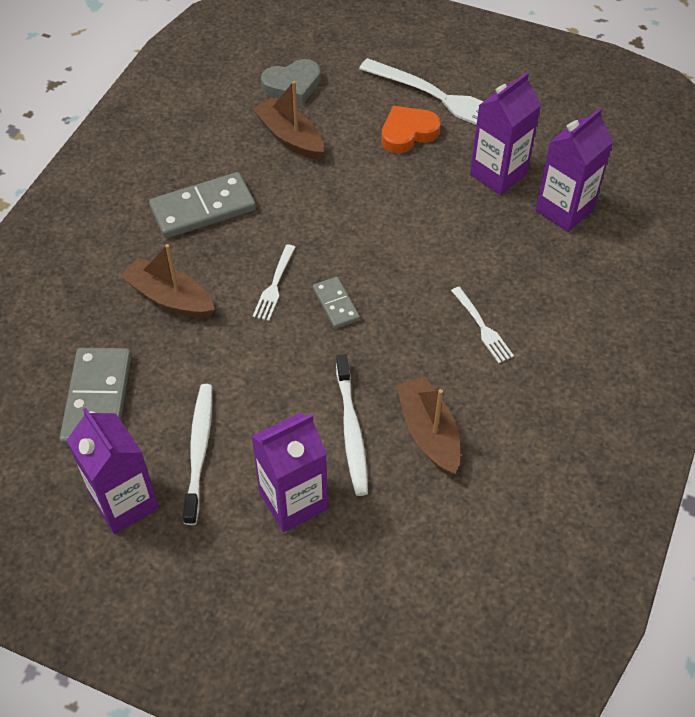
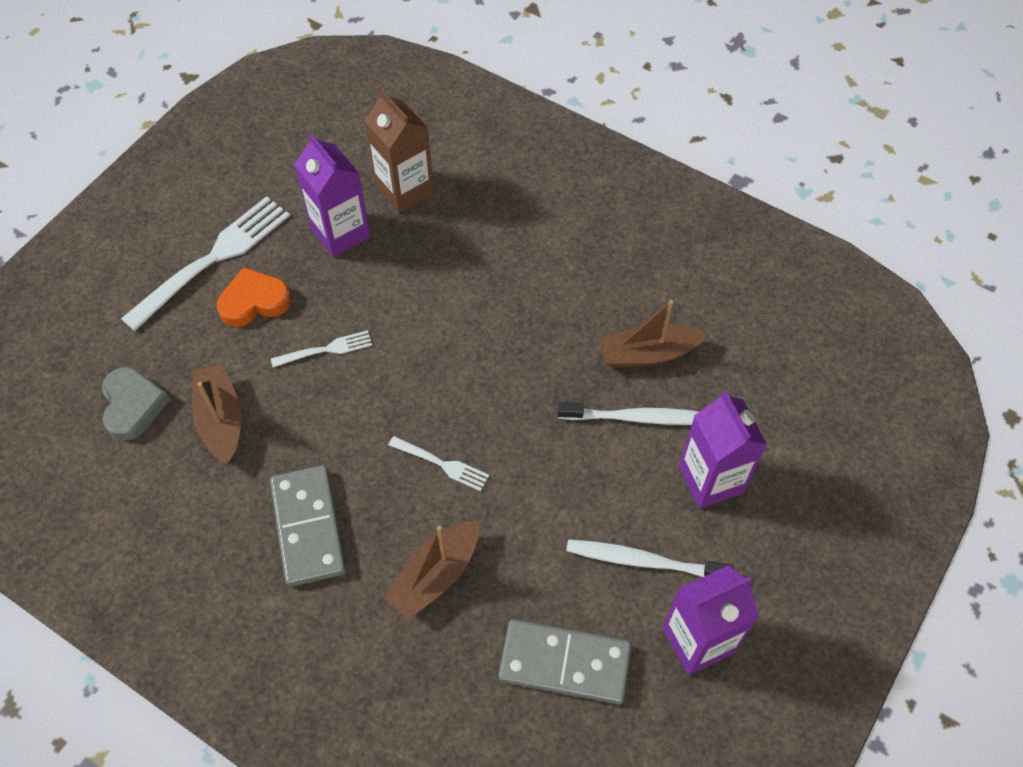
camera: 80 degrees left, 5 degrees up
(290, 137) = (221, 420): brown boat -> brown boat turned 105 degrees clockwise
(335, 304) = (480, 409): grey domino -> none
(408, 133) = (254, 301): orange heart -> orange heart turned 90 degrees clockwise
(482, 327) = (534, 287): white fork -> white fork (326, 350)
(564, 210) = (404, 190): purple carton -> brown carton

